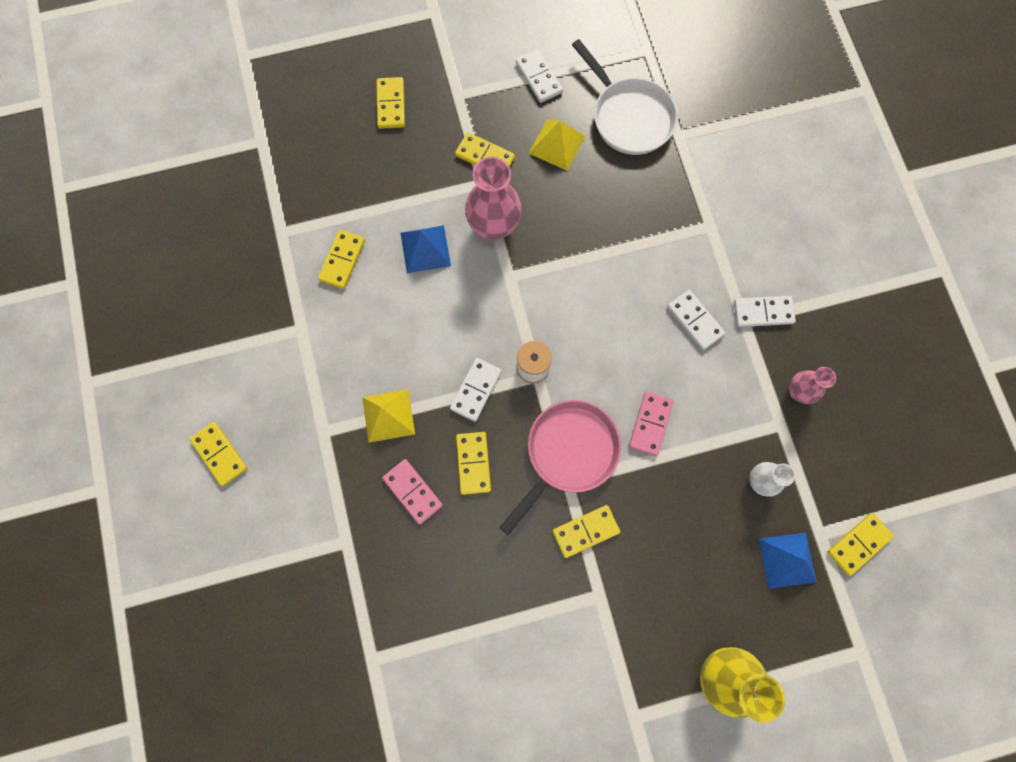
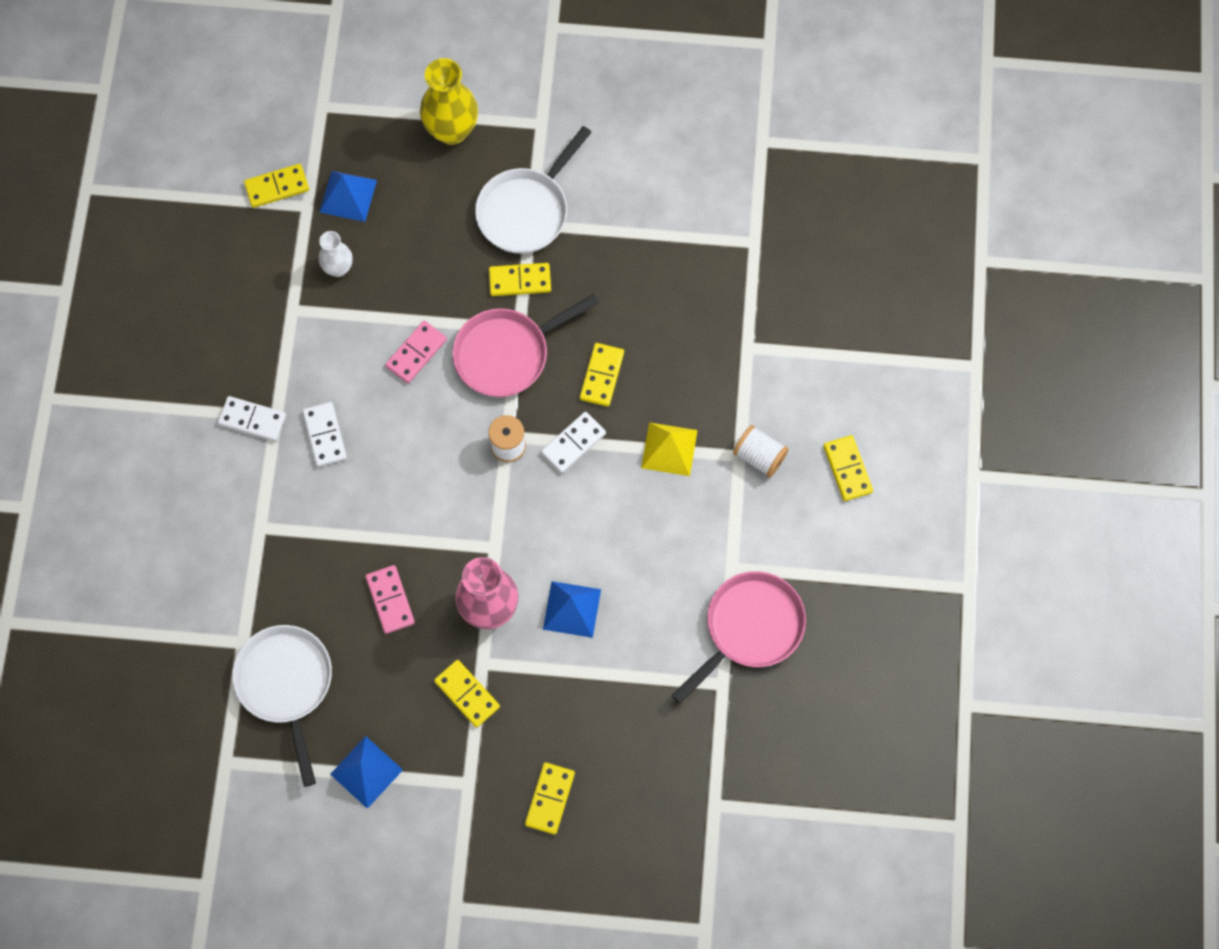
camera: 160 degrees left, 5 degrees down
(270, 284) = (749, 628): none -> pink pan
(304, 437) = (759, 456): none -> white spool
(342, 260) = (665, 628): yellow domino -> none
(412, 491) = (669, 370): pink domino -> pink domino (390, 600)
(539, 77) = (366, 772): white domino -> blue pyramid
(557, 144) = (381, 680): yellow pyramid -> none
(609, 610) = (526, 210): none -> white pan
(798, 392) = (259, 333): pink vase -> none

